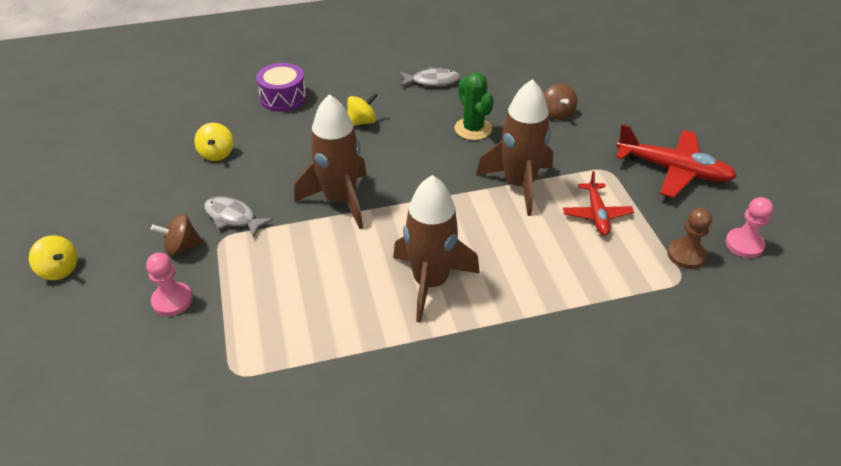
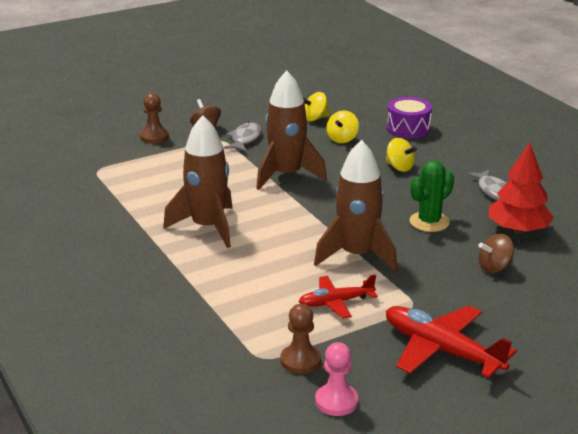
camera: 75 degrees right, 15 degrees down
(59, 270) = (169, 98): yellow spinning top -> yellow spinning top (342, 139)
(172, 300) = (154, 137): pink pawn -> brown pawn
(501, 86) = (518, 229): none -> red tree
(673, 170) = (441, 350): red plane -> red plane turned 120 degrees clockwise

